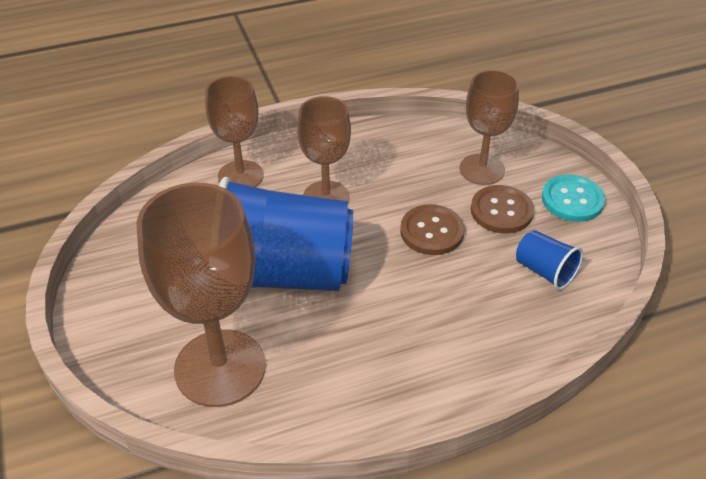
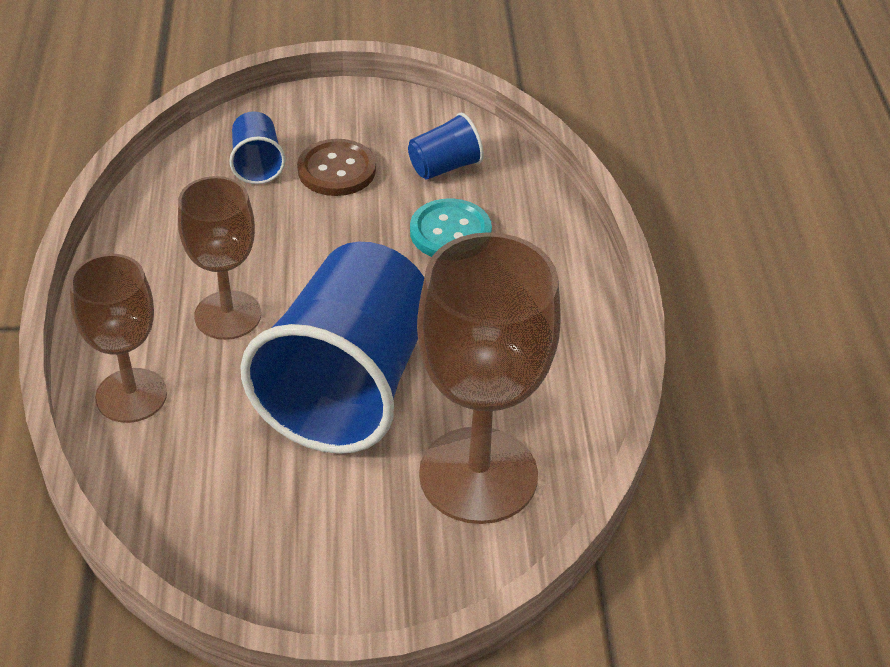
camera: 75 degrees left, 0 degrees up
(432, 231) = (341, 235): brown button -> none
(482, 169) = (257, 164): brown goblet -> blue cup
(572, 200) = (348, 112): turquoise button -> turquoise button (450, 232)

